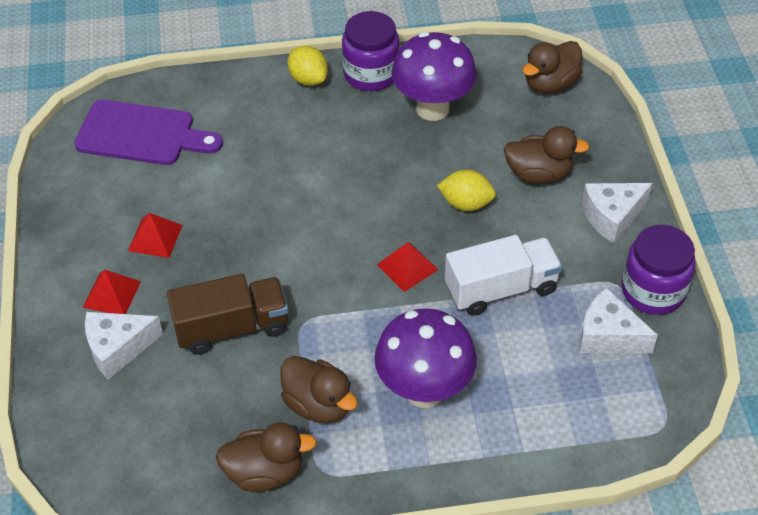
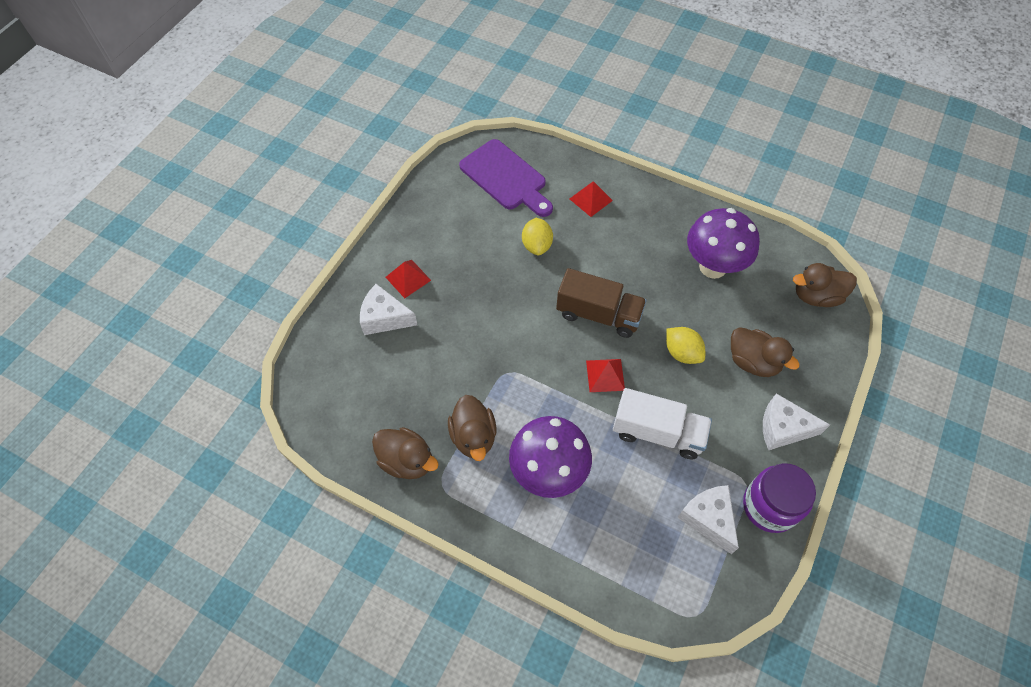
camera: 35 degrees right, 10 degrees up
(155, 237) = (461, 255): red pyramid -> red pyramid (590, 199)
(232, 328) = (461, 347): brown truck -> brown truck (598, 314)
(308, 79) = (642, 197): yellow lemon -> yellow lemon (537, 245)
(371, 74) = (688, 216): purple jar -> none

